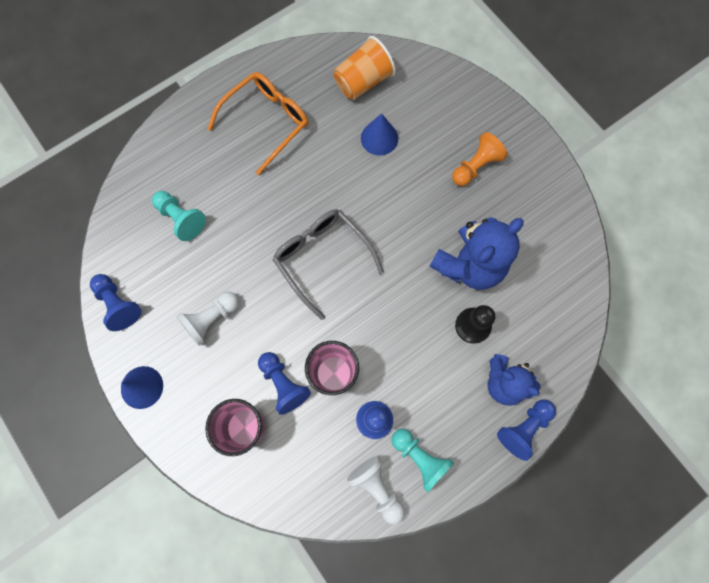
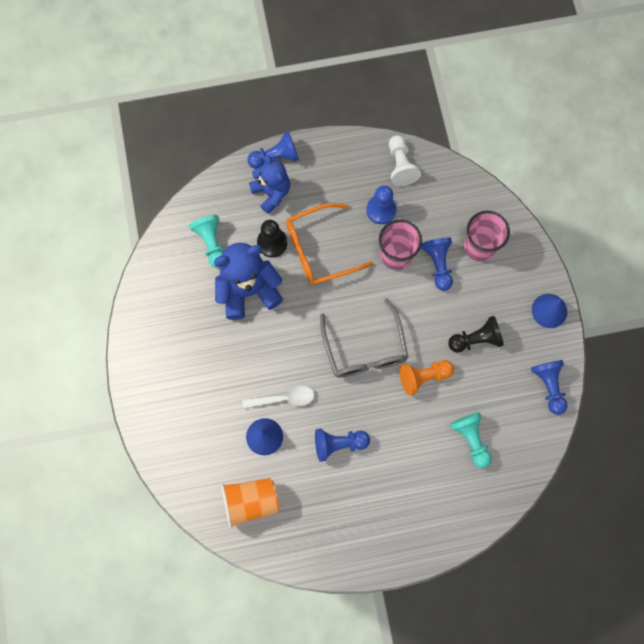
camera: 155 degrees left, 0 degrees up
(211, 319) = (476, 339): white pawn -> black pawn
(267, 122) = (358, 500): orange glasses -> orange glasses (319, 250)
(307, 161) = (339, 444): none -> blue pawn
(379, 178) = (283, 398): none -> white spoon
(420, 458) = (360, 171): turquoise pawn -> turquoise pawn (212, 243)
(476, 166) = (195, 370): orange pawn -> orange pawn (423, 377)

